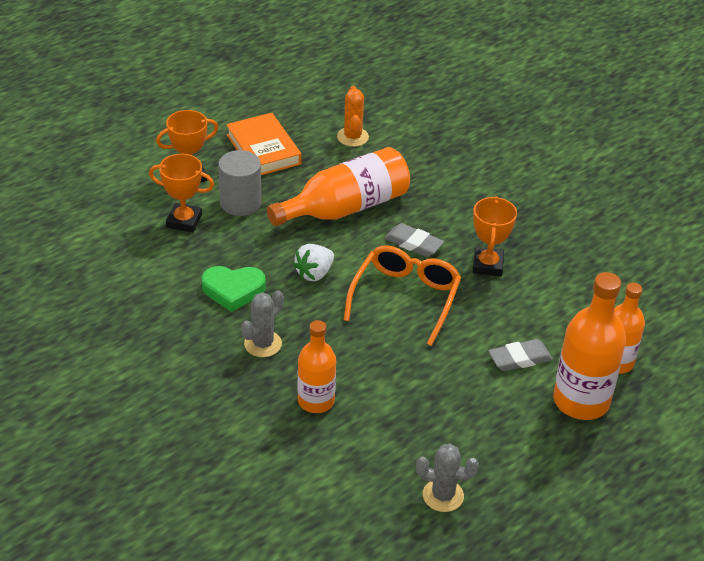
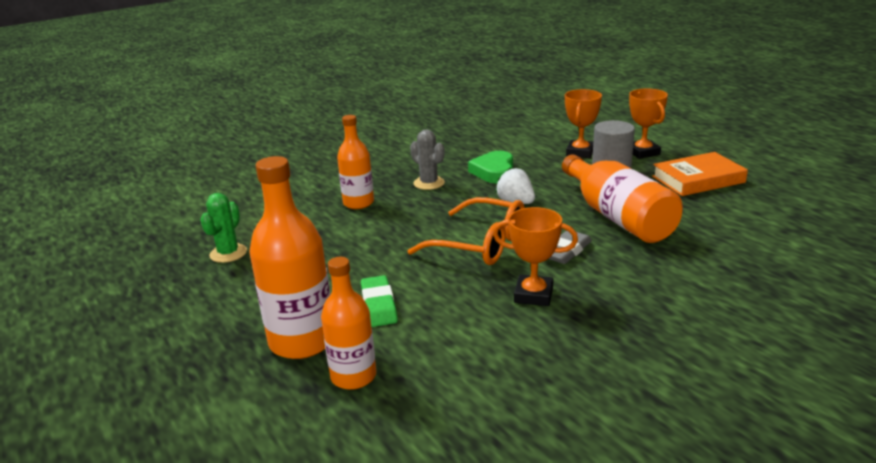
camera: 100 degrees right, 15 degrees down
(352, 137) = (746, 222): orange cactus -> none
(443, 495) = (228, 253): grey cactus -> green cactus
(520, 359) = (378, 305): grey eraser -> green eraser

